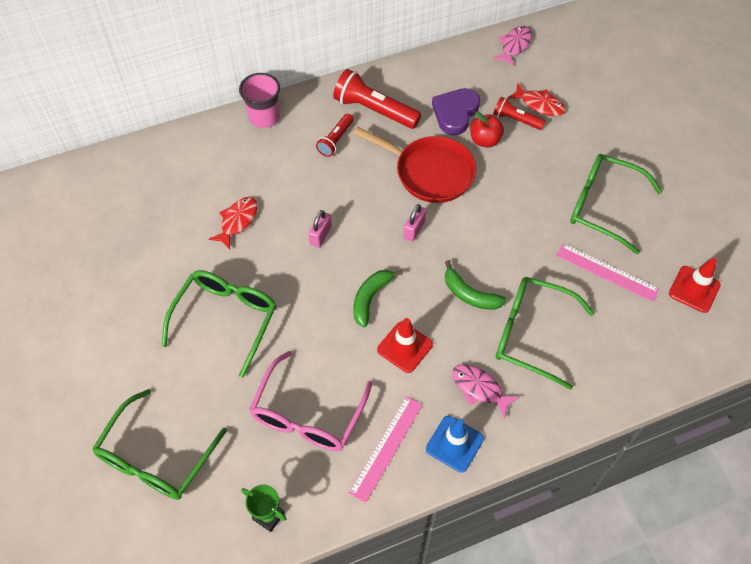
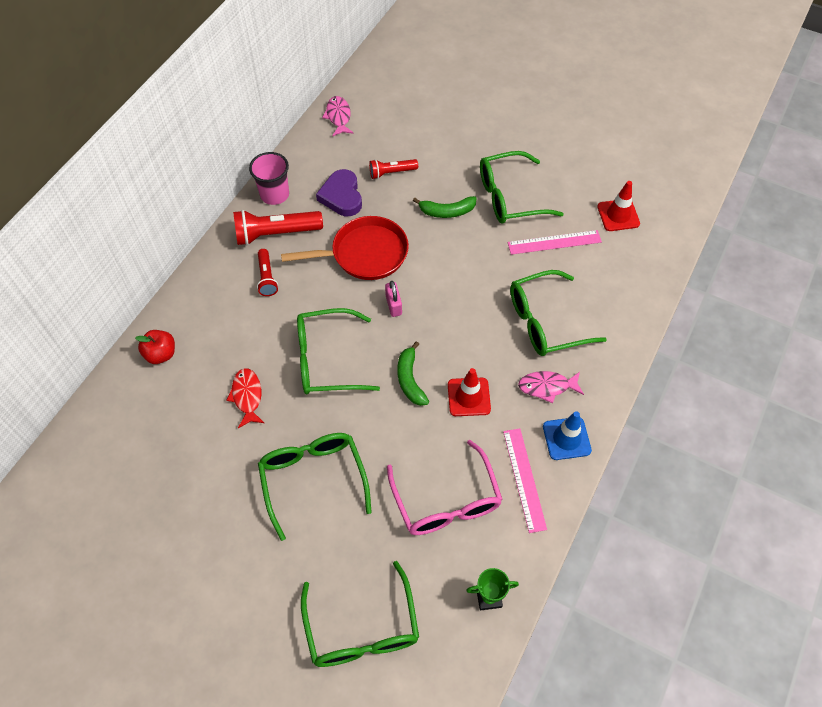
camera: 40 degrees left, 0 degrees up
(264, 117) = (188, 298): pink cup -> pink cup (274, 194)
(320, 235) = (326, 360): pink padlock -> green glasses
(470, 294) = (478, 324): green banana -> green banana (447, 211)
(485, 140) = (383, 203): red apple -> red apple (161, 354)
(539, 104) = (398, 150): red fish -> none

